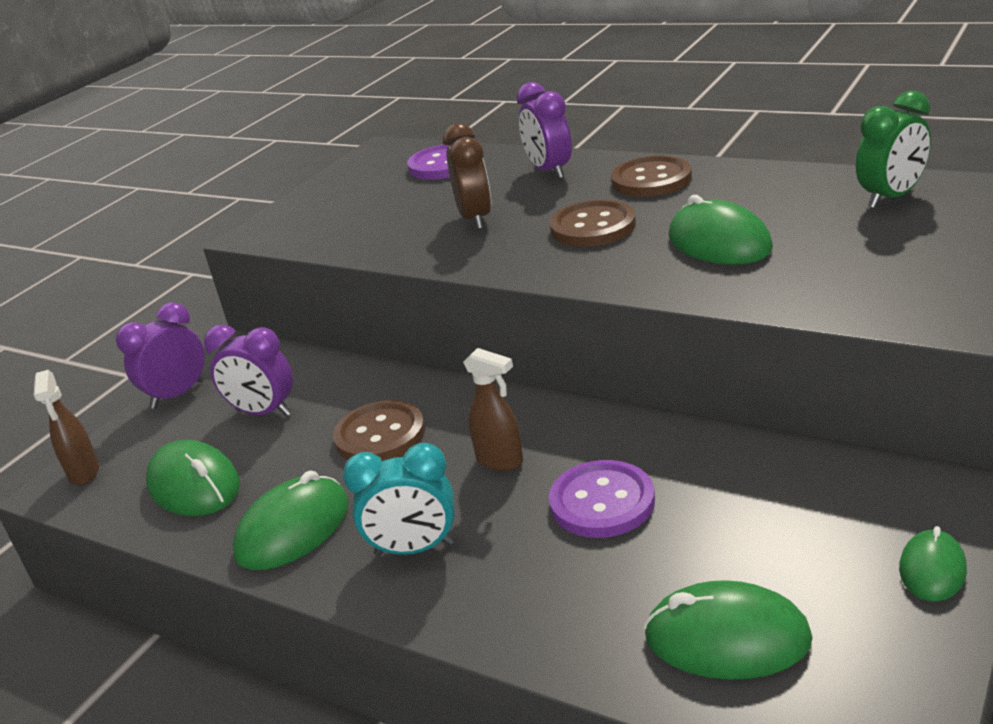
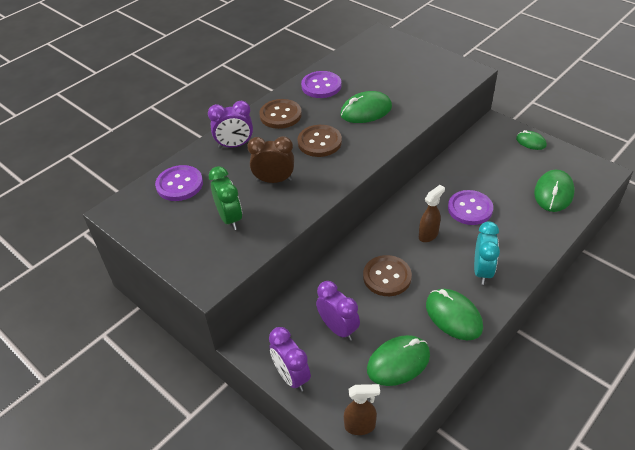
camera: 80 degrees left, 15 degrees up
(263, 412) = (338, 328): purple clock -> purple clock turned 75 degrees counterclockwise
(770, 187) = (321, 86): none -> purple button
(891, 198) = (358, 62): green clock -> green clock (230, 218)

